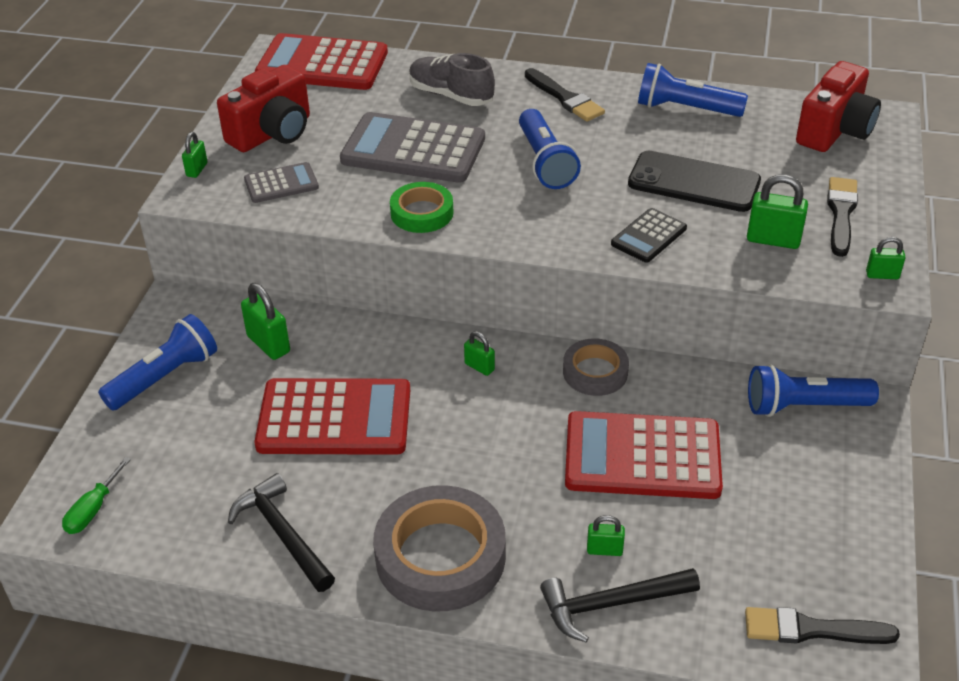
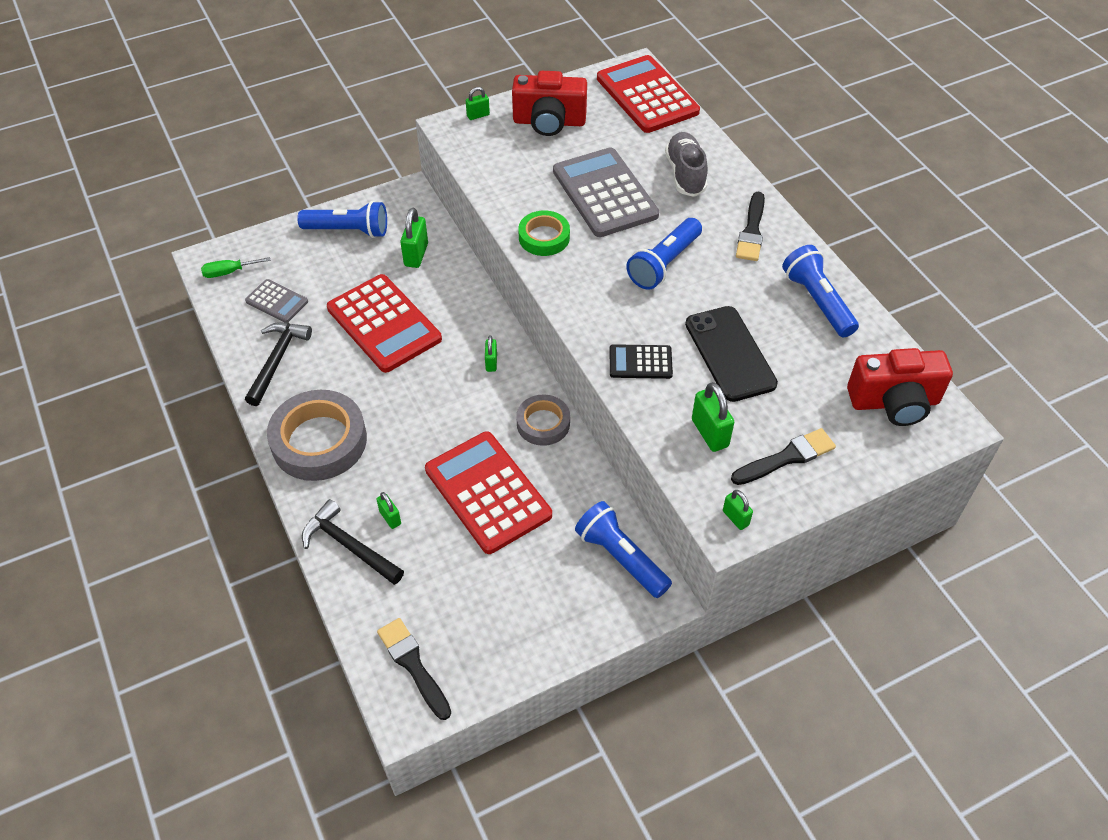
camera: 50 degrees right, 10 degrees up
(281, 183) = (504, 158): grey calculator -> grey calculator (277, 301)

